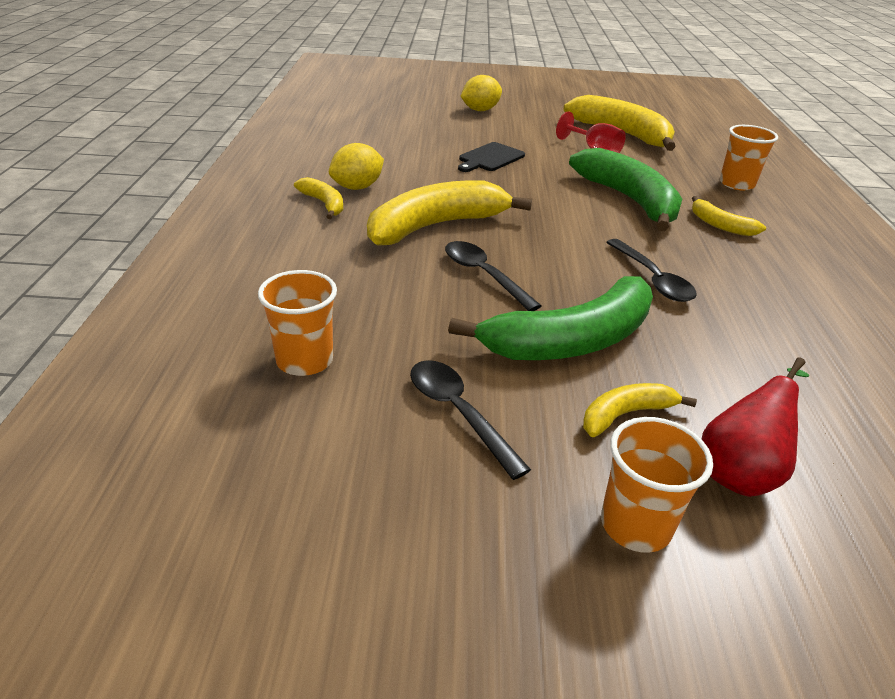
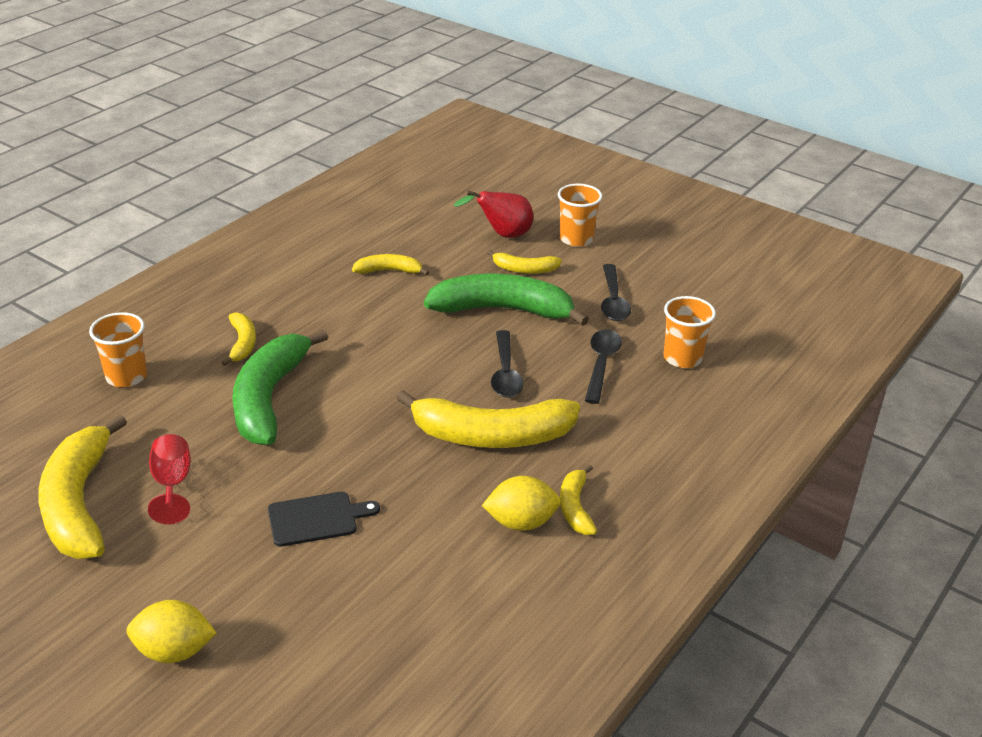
camera: 145 degrees left, 0 degrees up
(652, 279) = (384, 324): black spoon -> black spoon (601, 364)
(753, 339) = (389, 271): none -> yellow banana

